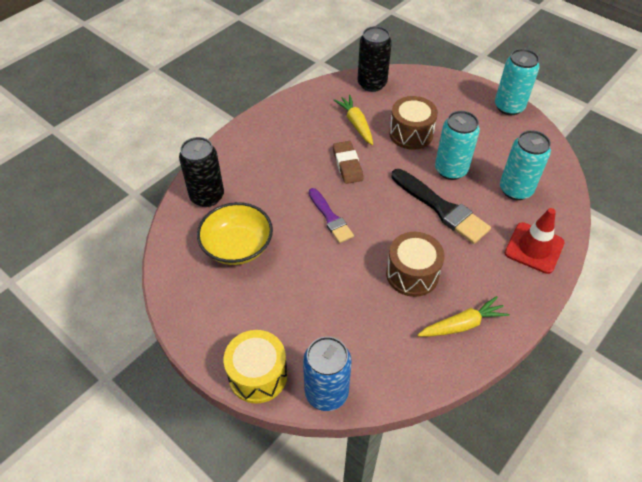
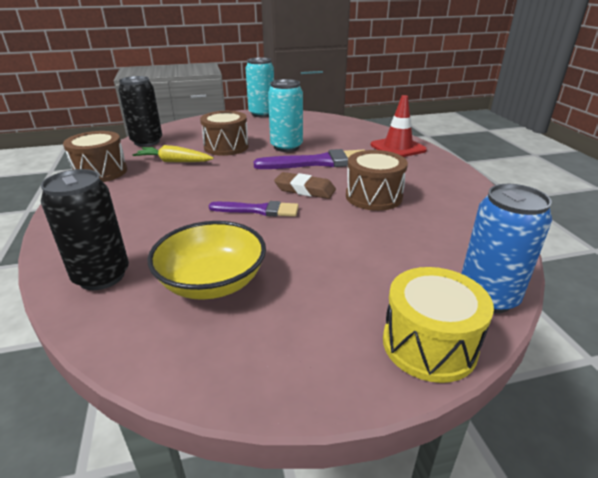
camera: 55 degrees left, 20 degrees down
(305, 101) = (101, 172): none -> brown drum
(347, 165) = (211, 180): brown eraser -> brown eraser (305, 190)
(441, 208) = (319, 162): black brush -> purple brush
(462, 324) = (449, 195): yellow carrot -> none
(515, 190) = (337, 135): turquoise can -> none

